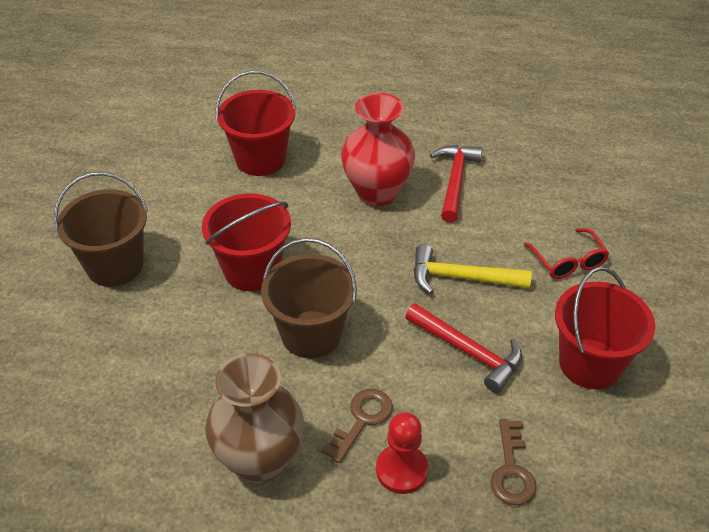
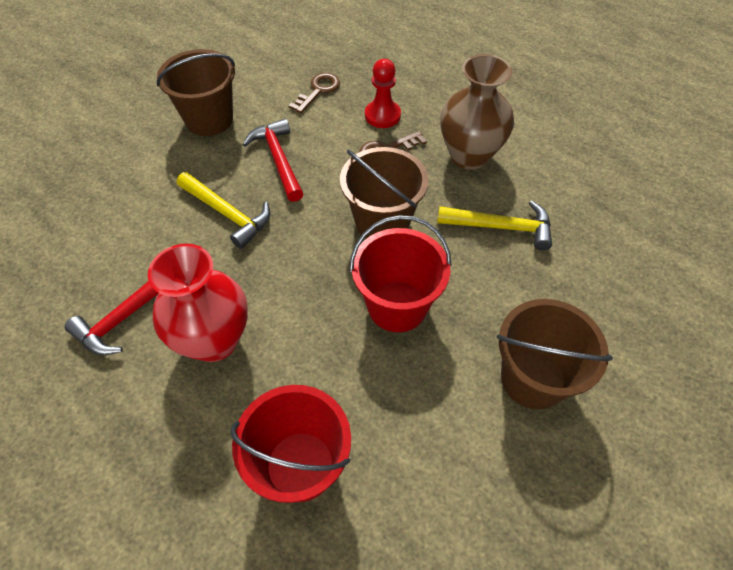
camera: 150 degrees left, 10 degrees up
(186, 383) = (501, 227): none -> yellow hammer
(568, 261) = (134, 188): red glasses -> none
(590, 364) = (209, 119): red bucket -> brown bucket

